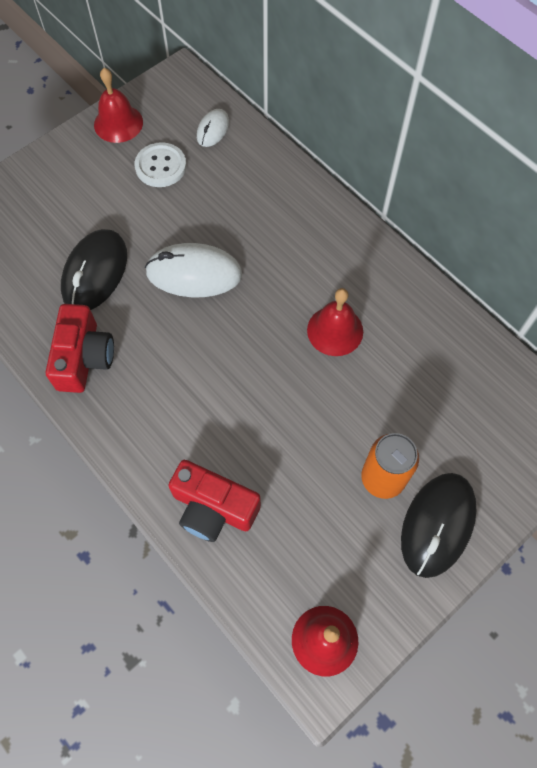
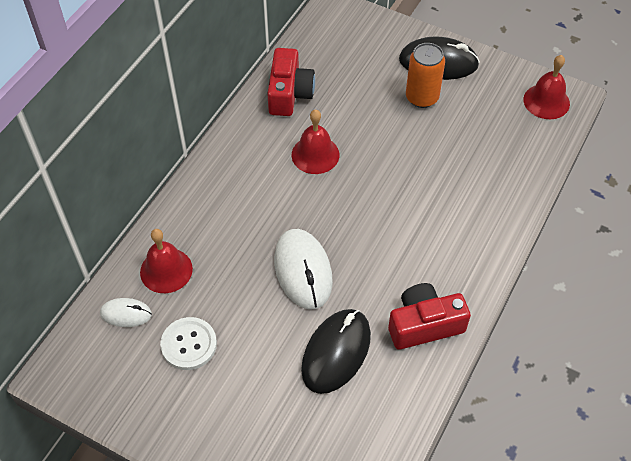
camera: 110 degrees left, 10 degrees down
(95, 273) = (336, 352): black mouse -> black mouse turned 60 degrees counterclockwise
(118, 123) = (142, 409): red bell -> red bell (166, 270)
(213, 508) = (498, 188): red camera -> red camera (289, 93)

